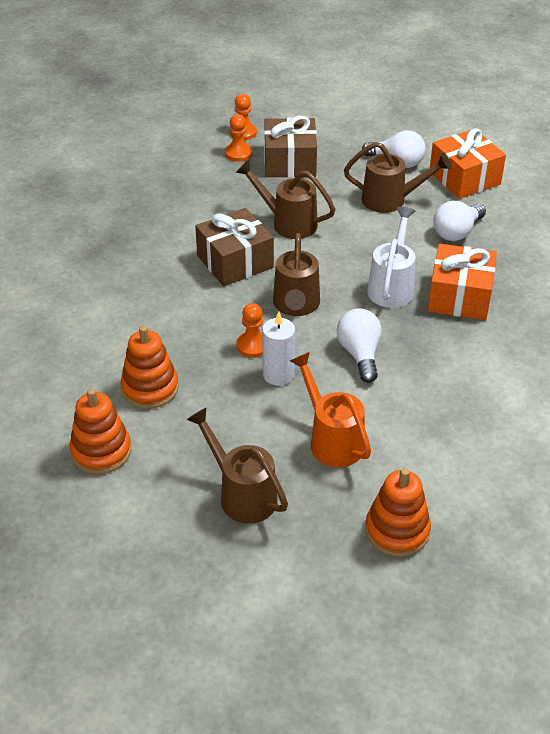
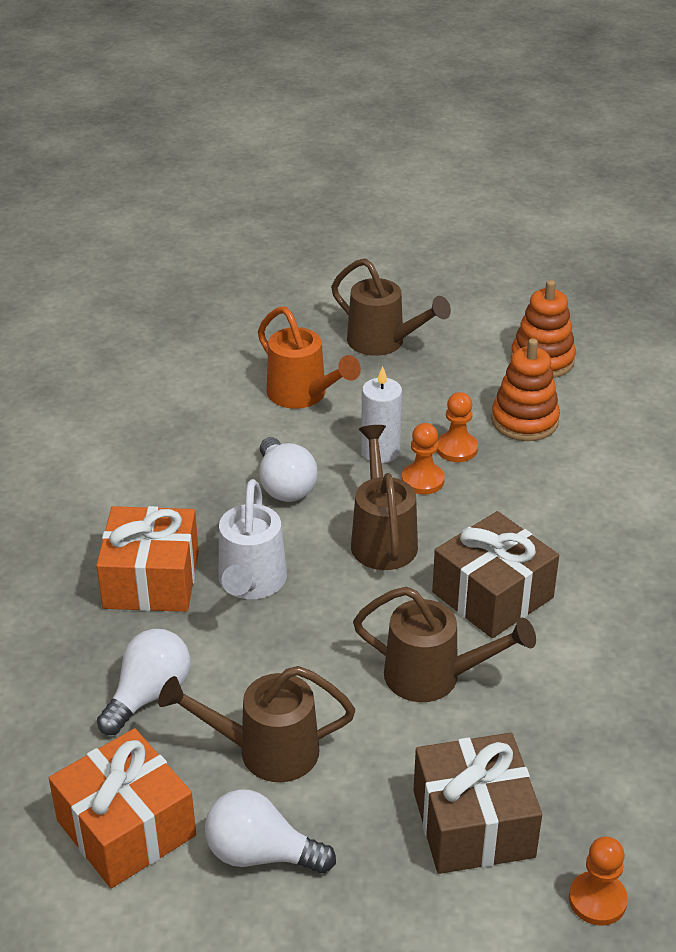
camera: 170 degrees right, 5 degrees down
(238, 153) = (581, 833): orange pawn -> orange pawn (456, 449)
(397, 530) = (227, 333): orange stacking toy -> none

